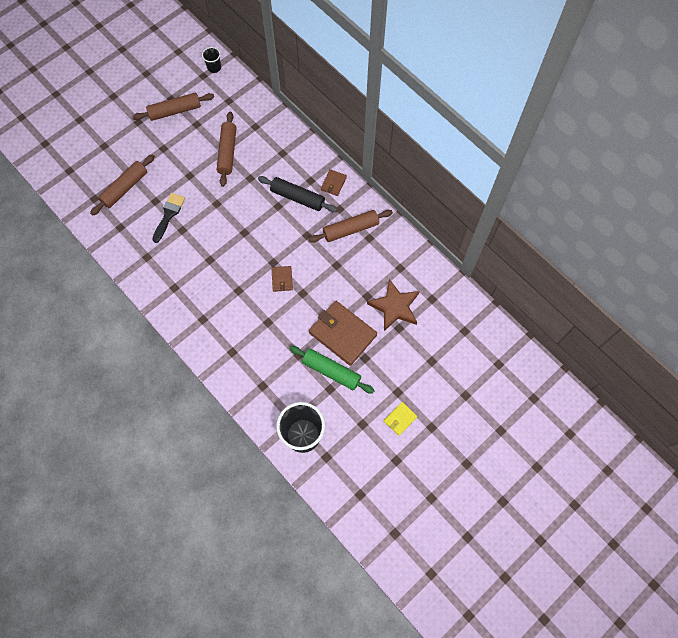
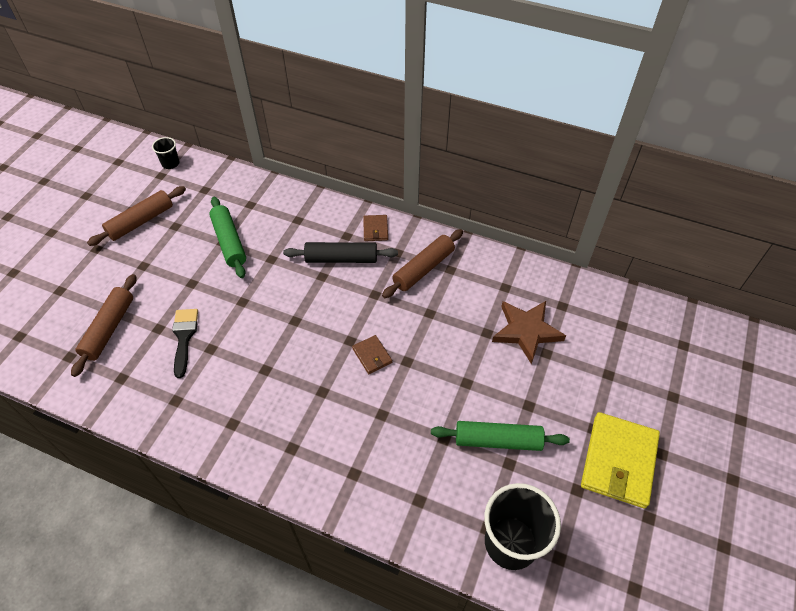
camera: 25 degrees left, 15 degrees down
(227, 152) = (229, 242): brown rolling pin -> green rolling pin
(342, 333) = (484, 388): brown wallet -> none
(400, 419) = (618, 461): yellow wallet -> yellow wallet, size x2.10

